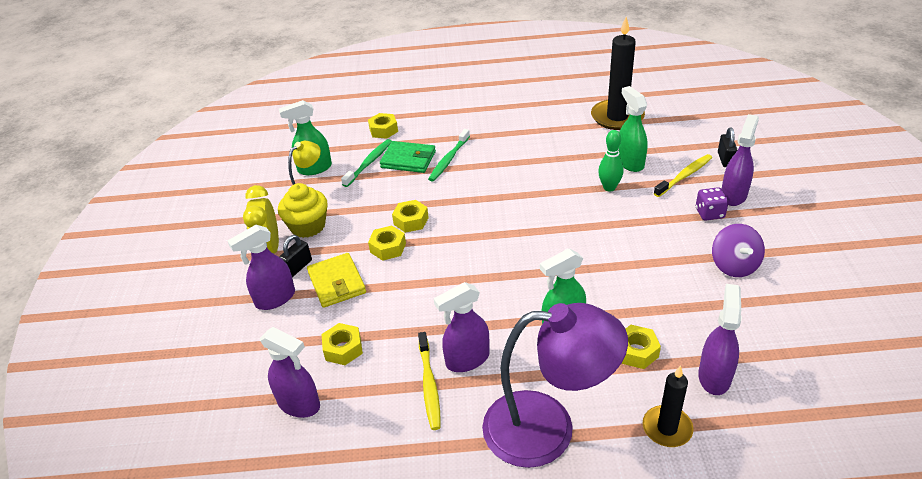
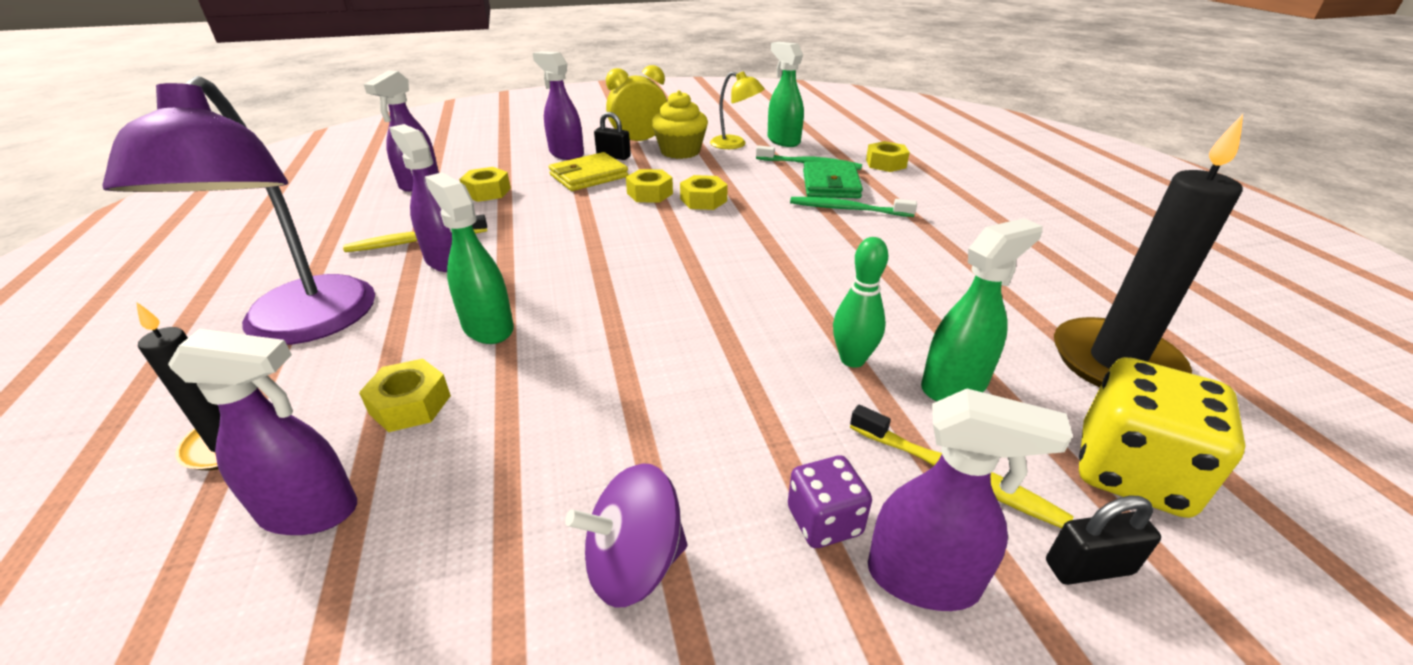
camera: 75 degrees right, 5 degrees down
(681, 136) = (1131, 471): none -> yellow dice

